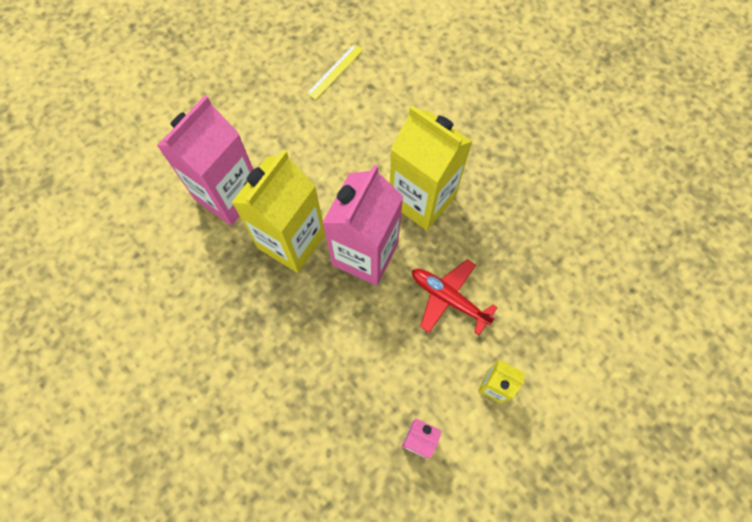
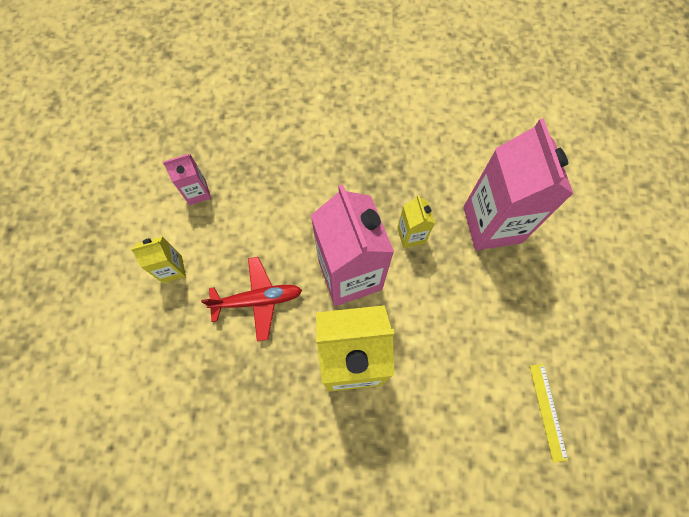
camera: 135 degrees right, 0 degrees up
(291, 241) = (411, 235): yellow carton -> yellow carton, size x0.47

